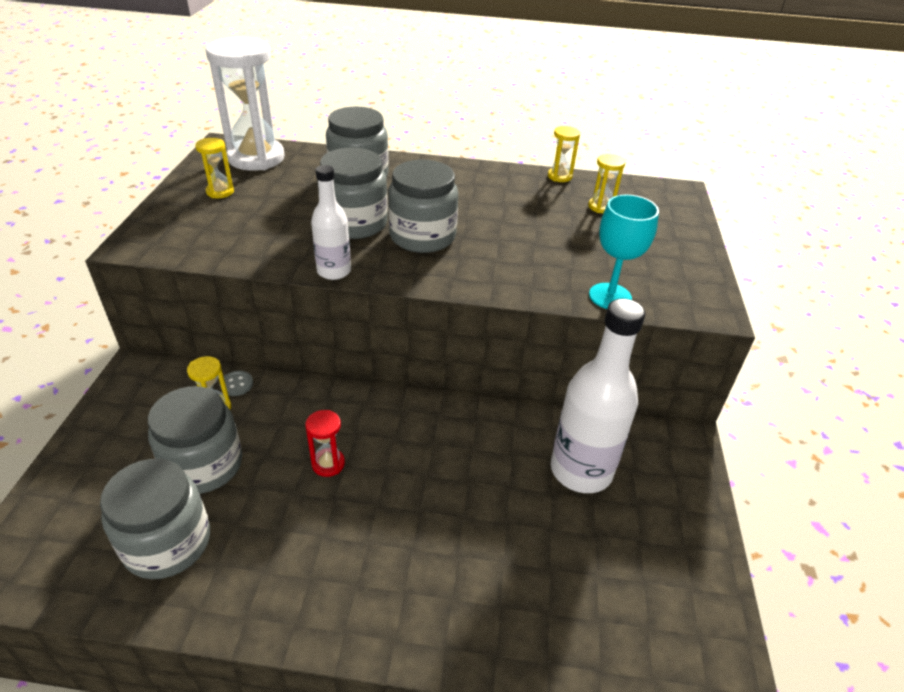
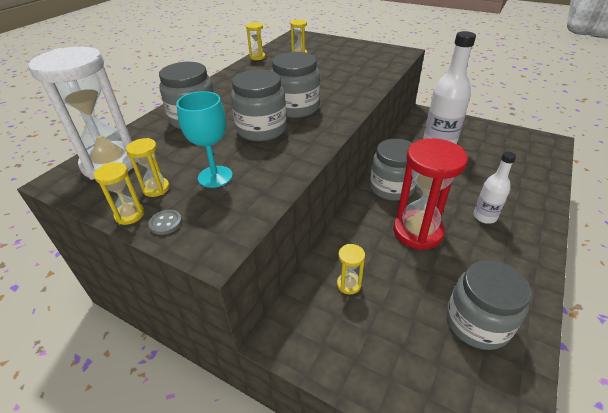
camera: 65 degrees left, 0 degrees up
(178, 191) = (130, 215): none -> yellow hourglass
(204, 465) = (406, 296): grey jar -> grey jar (391, 188)
(237, 384) = (325, 269): grey button -> grey button (166, 223)
(328, 464) = (417, 232): red hourglass -> red hourglass, size x2.26
(334, 271) = (319, 145): white bottle -> white bottle (484, 217)
(610, 296) = (384, 69): turquoise goblet -> turquoise goblet (215, 176)

